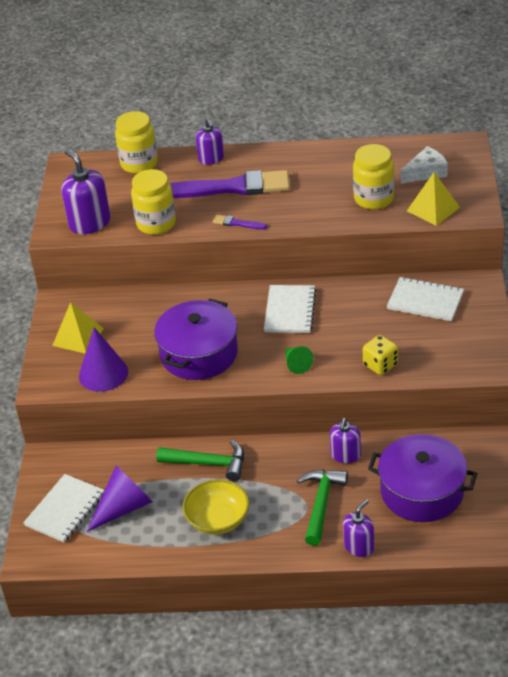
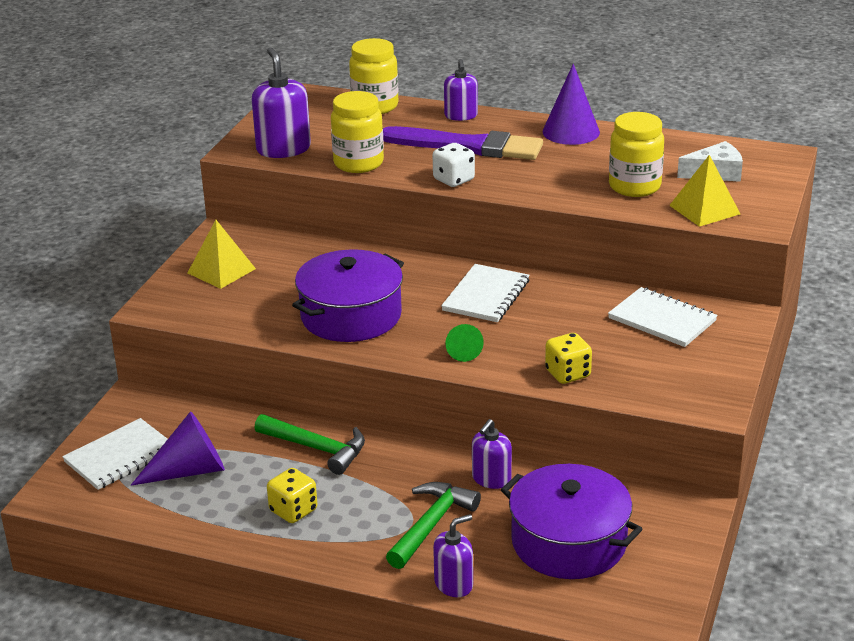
camera: 15 degrees right, 10 degrees down
(103, 374) = (227, 312): purple cone -> purple cone (571, 132)
(218, 520) = (293, 511): yellow bowl -> yellow dice
(237, 223) = (453, 180): purple brush -> white dice

